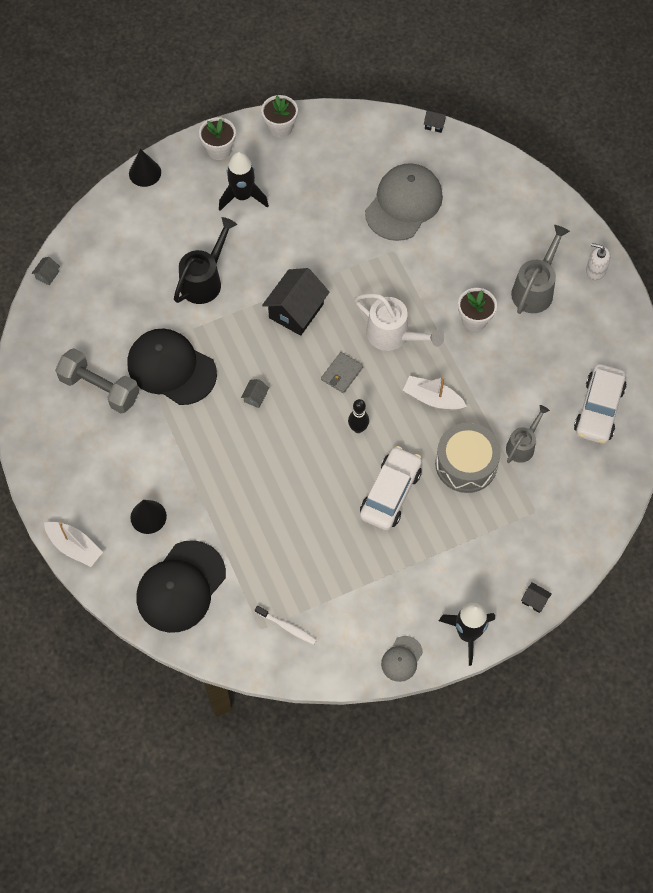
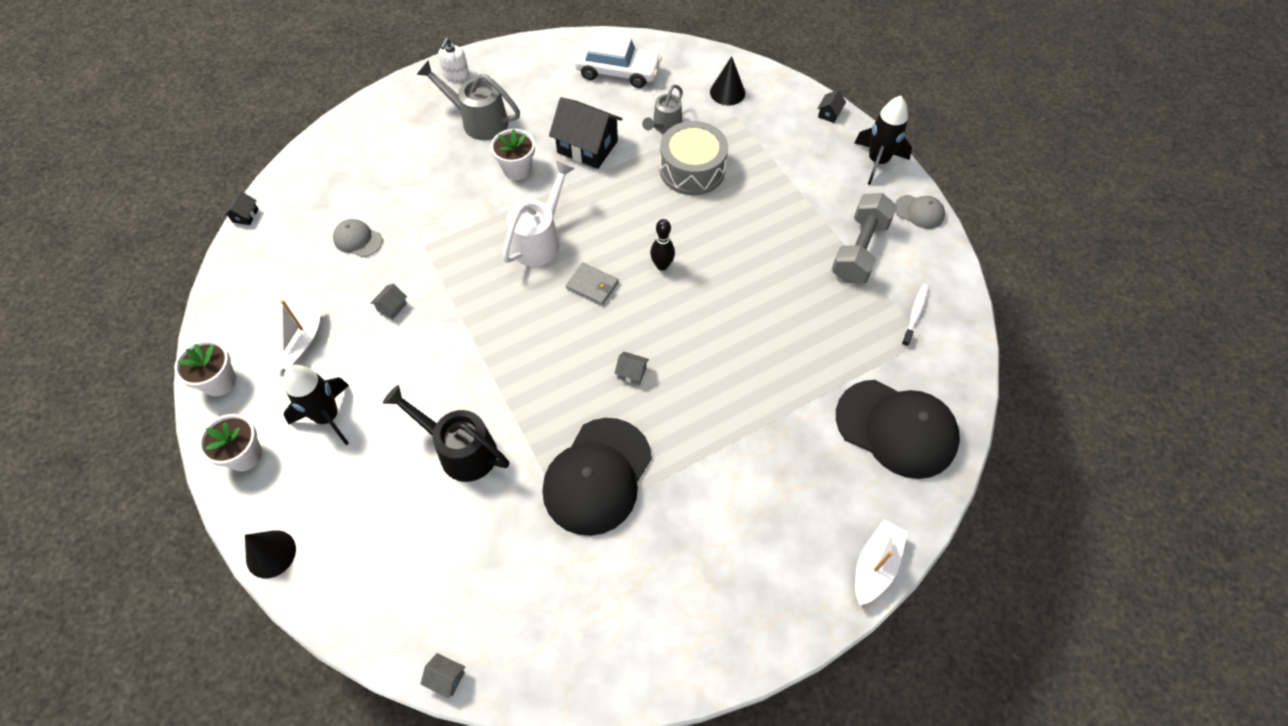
camera: 95 degrees left, 5 degrees down
(99, 388) = (636, 567): grey dumbbell -> grey dumbbell (859, 250)
(148, 517) = (814, 478): black cone -> black cone (727, 92)
(296, 311) = (507, 339): black house -> black house (587, 147)
(334, 231) = (392, 307): none -> grey house
(390, 493) = (737, 231): white car -> none
(403, 204) = (358, 240): grey cap -> grey cap, size x0.47
(432, 399) = (618, 200): white boat -> white boat (302, 343)
(522, 445) = (664, 126): grey watering can -> grey watering can turned 90 degrees counterclockwise

